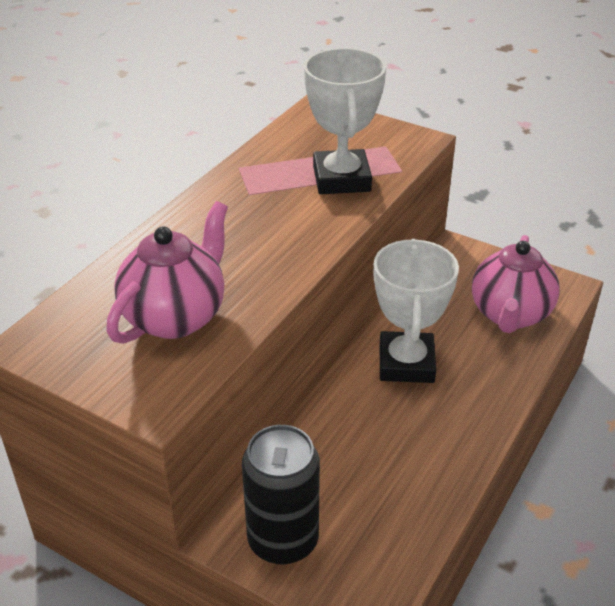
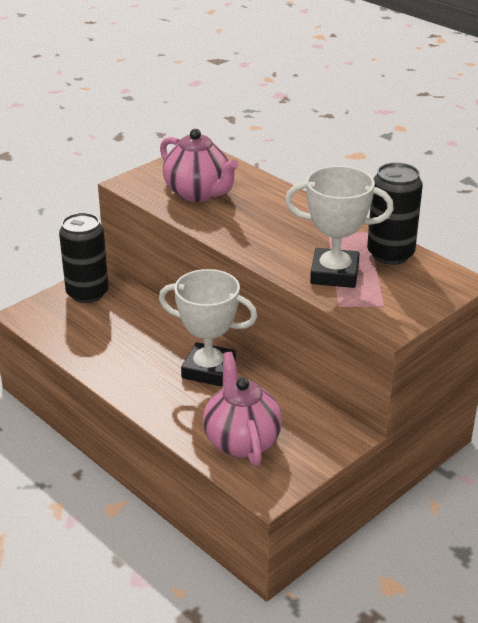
camera: 105 degrees right, 5 degrees down
(283, 149) = (390, 254): none -> black can
(510, 315) = (241, 441): pink teapot -> pink teapot turned 45 degrees clockwise

